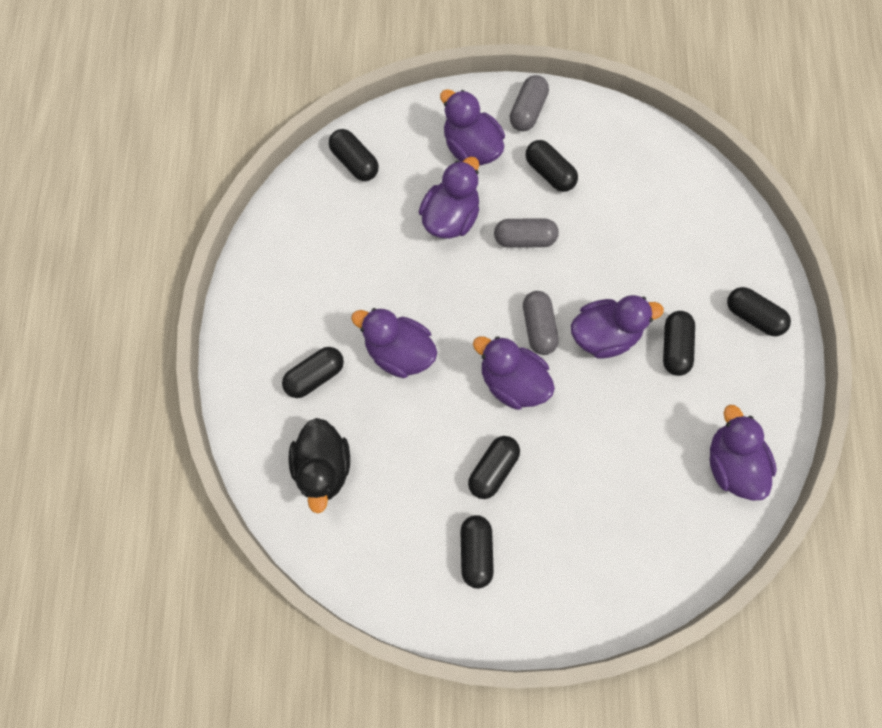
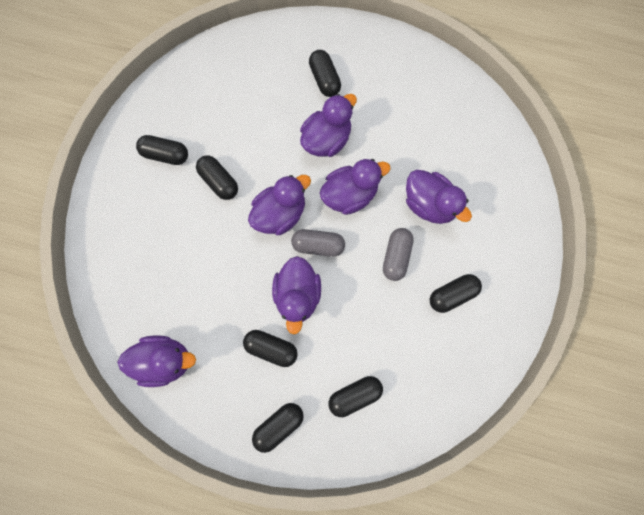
camera: 105 degrees right, 5 degrees up
(323, 468) = (257, 71): black duck -> none
(354, 161) = (494, 144): black capsule -> black capsule (354, 395)
(471, 147) = (489, 237): purple duck -> purple duck (350, 194)
(528, 110) = (515, 293): grey capsule -> none

